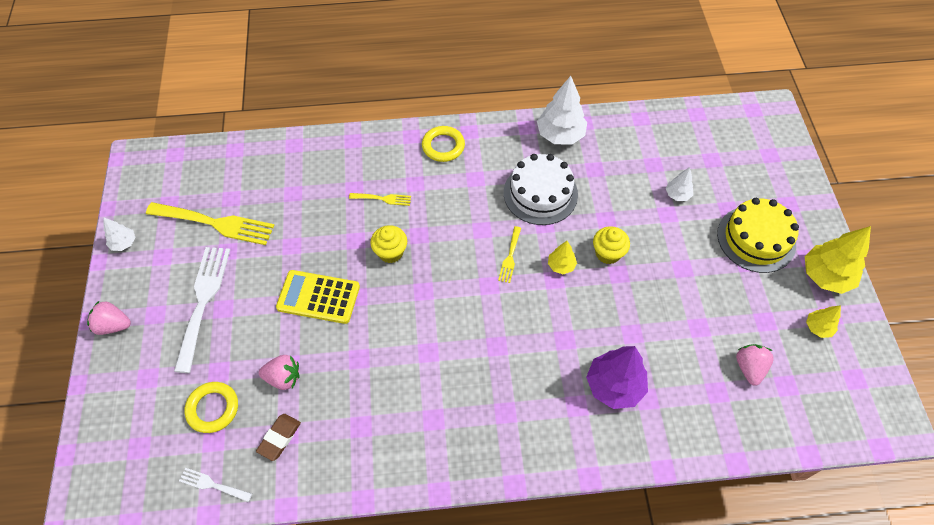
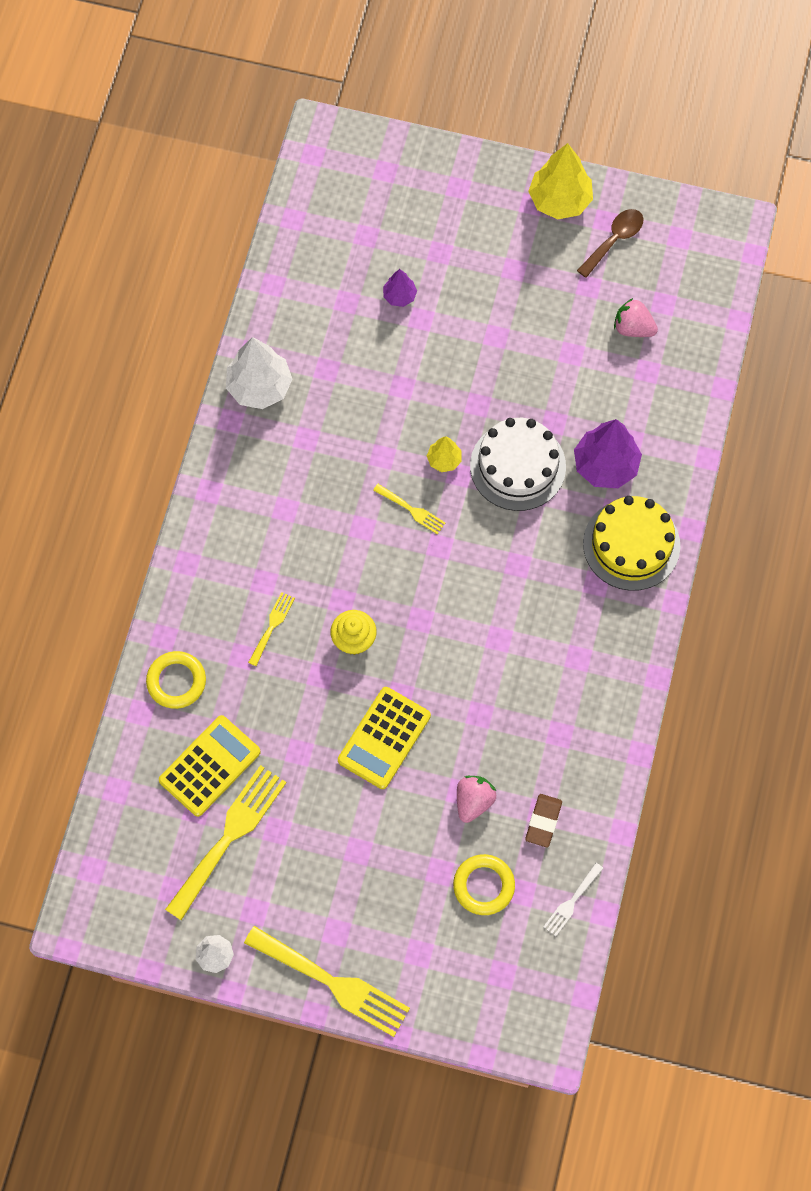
camera: 70 degrees left, 10 degrees up
(113, 325) = (333, 983): pink strawberry -> yellow fork
(203, 301) = (339, 872): white fork -> none
(265, 195) = (209, 766): none -> yellow calculator
(279, 438) = (543, 821): brown eraser -> brown eraser turned 60 degrees clockwise
(443, 146) = (219, 530): yellow ring -> yellow ring (176, 681)
(540, 193) = (337, 443): white cake -> white cake (518, 466)
(607, 253) = (447, 404): yellow cupcake -> none
(677, 195) = (399, 296): white tree -> purple tree
(756, 239) = (489, 244): yellow cake -> yellow cake (631, 544)
(818, 328) = (614, 240): yellow tree -> brown spoon

